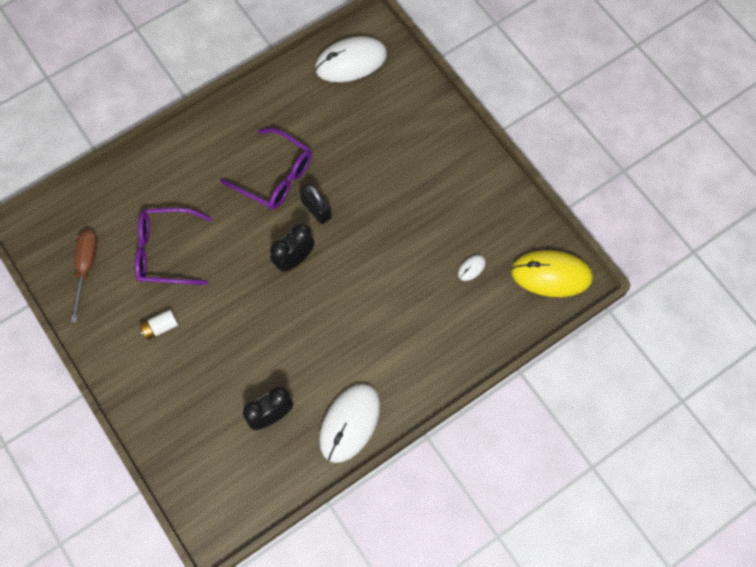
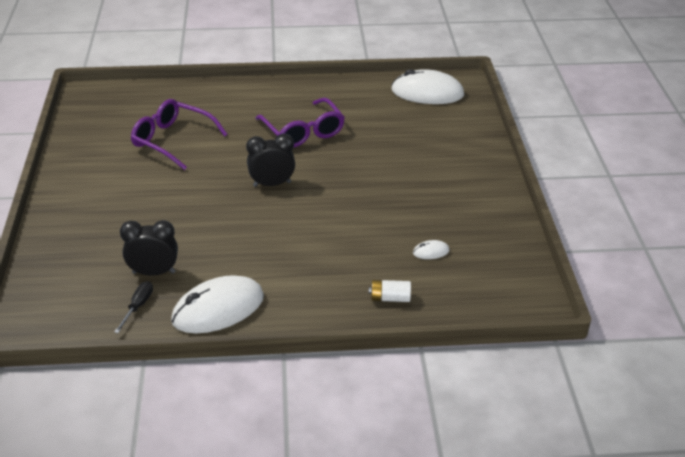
camera: 30 degrees right, 30 degrees down
(86, 268) = (103, 126): brown screwdriver -> none
(160, 327) = (121, 180): white battery -> white battery (390, 298)
(286, 457) = (138, 306): none -> black screwdriver
(316, 209) = (319, 162): black padlock -> none
(551, 275) = (510, 288): yellow mouse -> none

